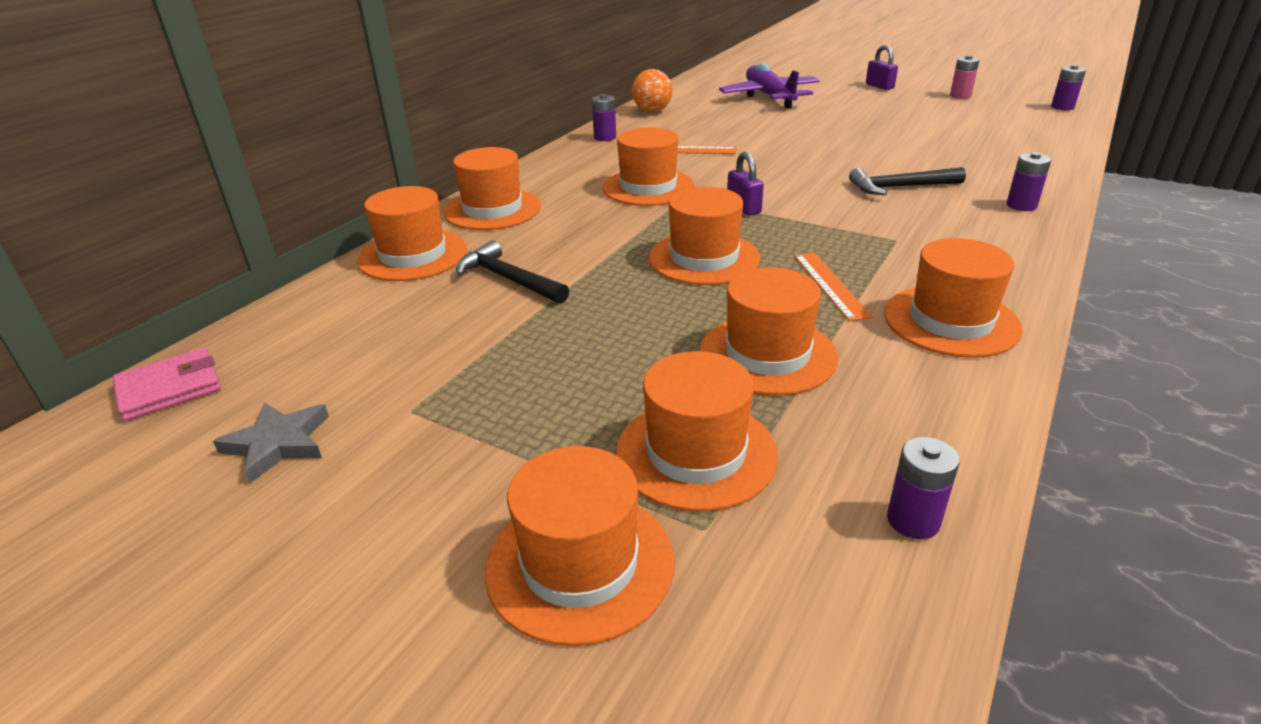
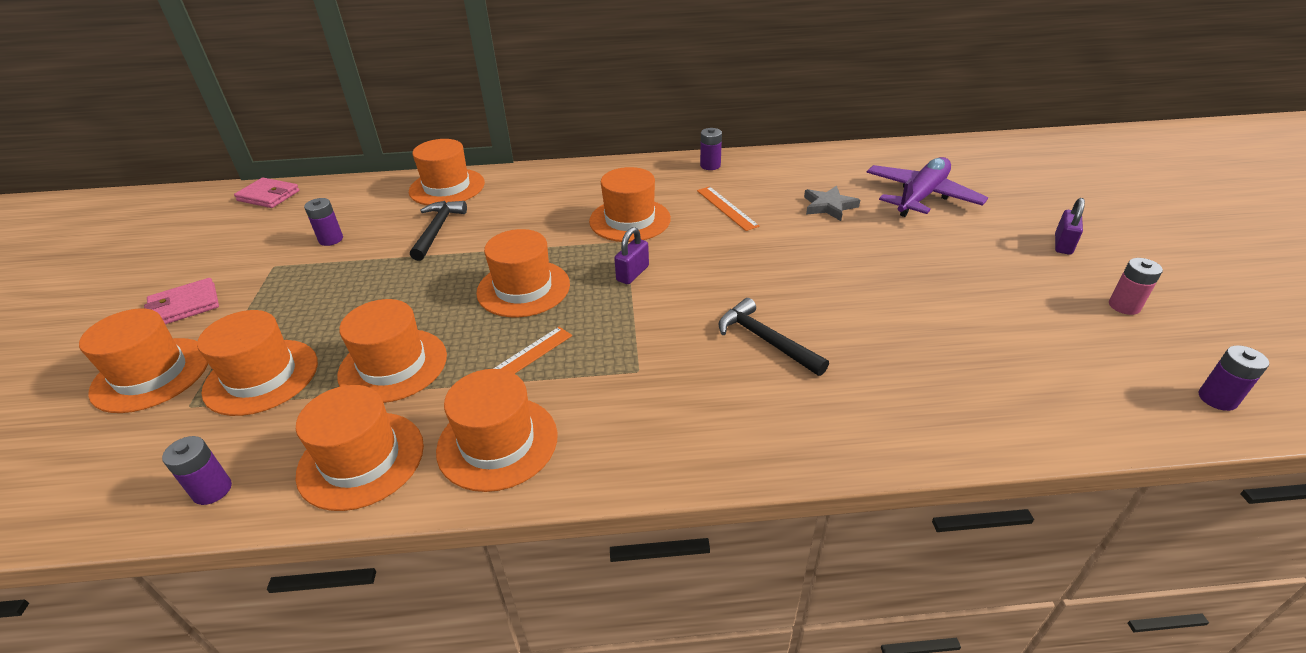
camera: 55 degrees right, 5 degrees up
(278, 443) = (231, 245): grey star -> grey star (829, 206)
(409, 511) = (185, 306): none -> pink wallet
(492, 209) = (534, 182): orange hat -> orange hat (361, 459)
(652, 111) = (797, 160): orange ball -> none
(1021, 205) = (802, 432): purple battery -> purple battery (331, 239)

